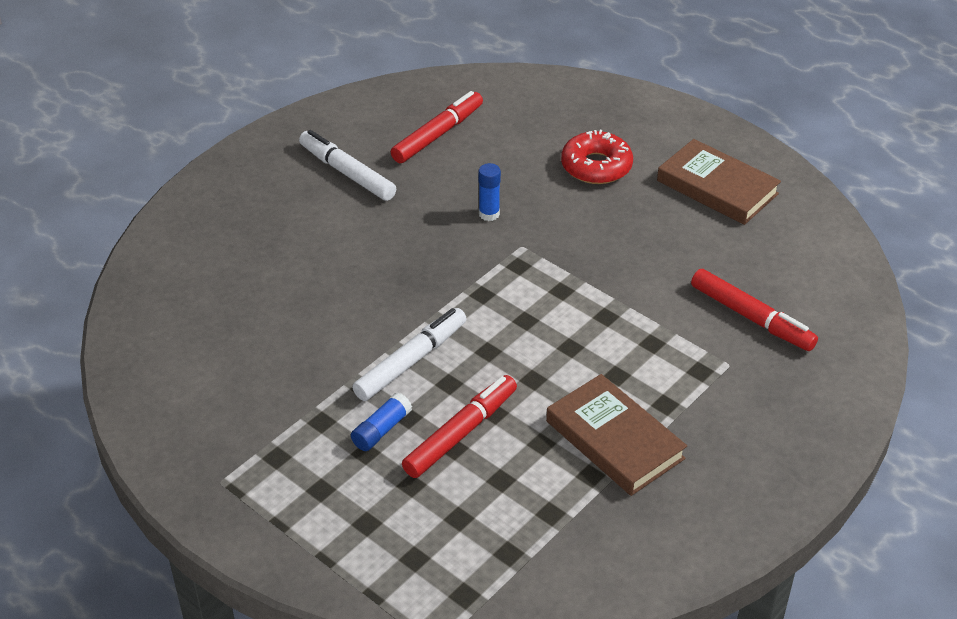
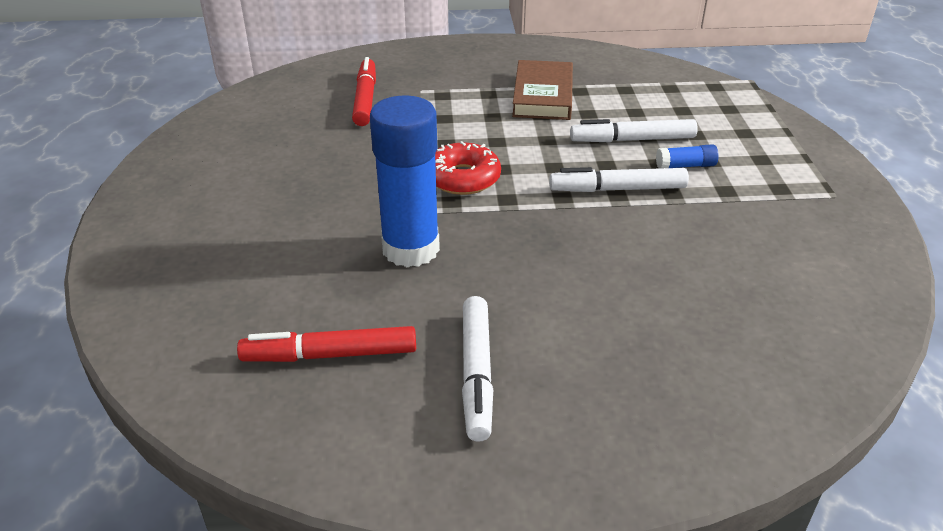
camera: 135 degrees left, 5 degrees down
(461, 433) = (632, 140): red marker -> white marker
(489, 214) = (411, 249): blue glue stick -> blue glue stick, size x2.40
(596, 166) = (265, 232): red donut -> red donut (463, 178)
(717, 187) = (225, 166): brown book -> none

